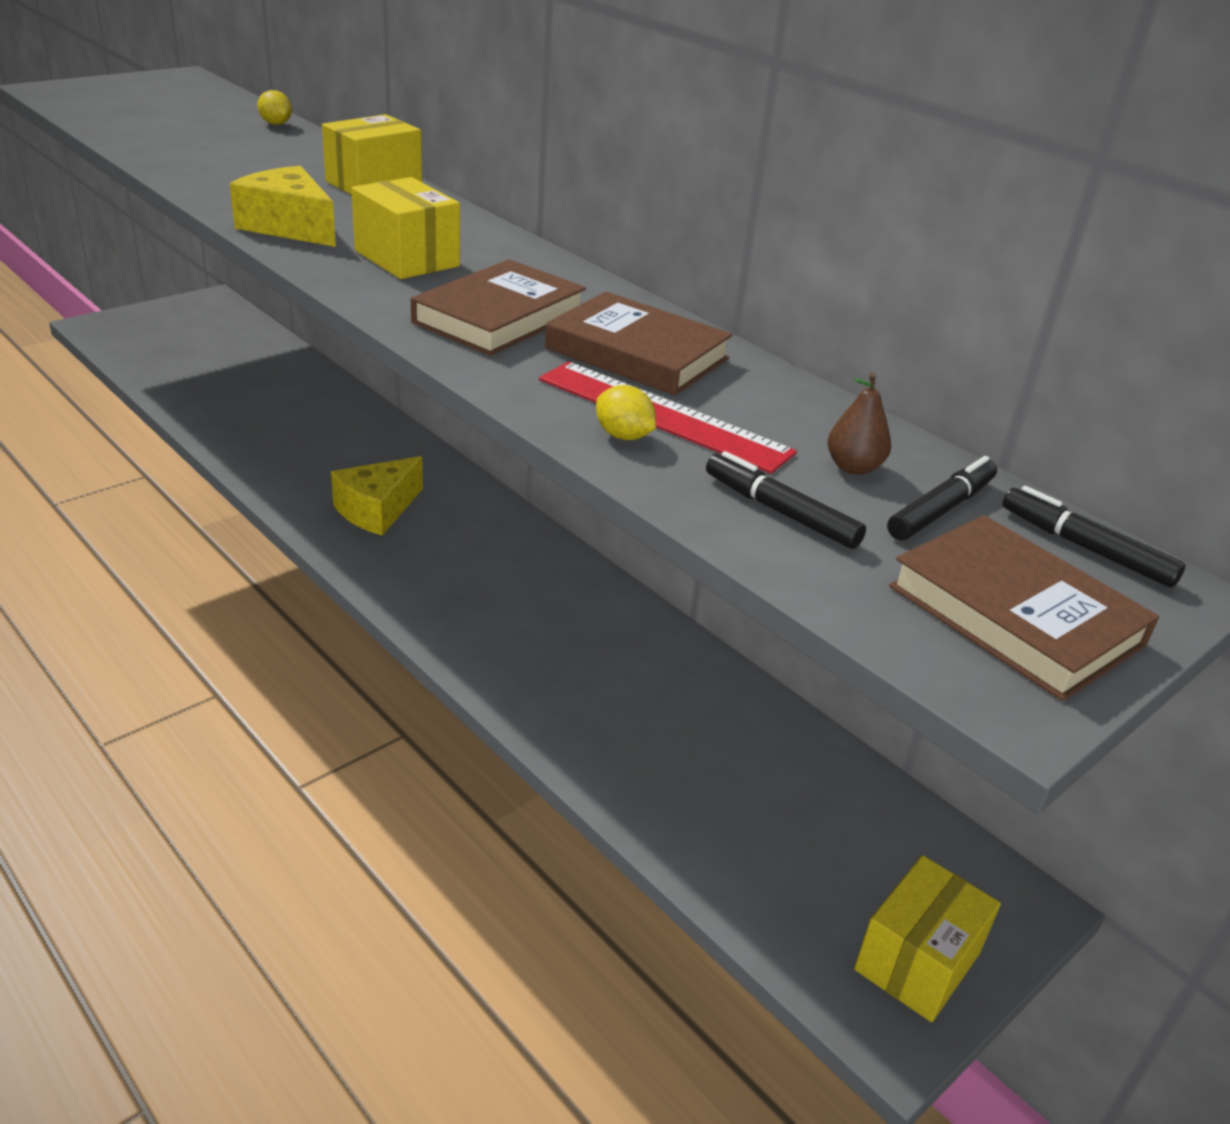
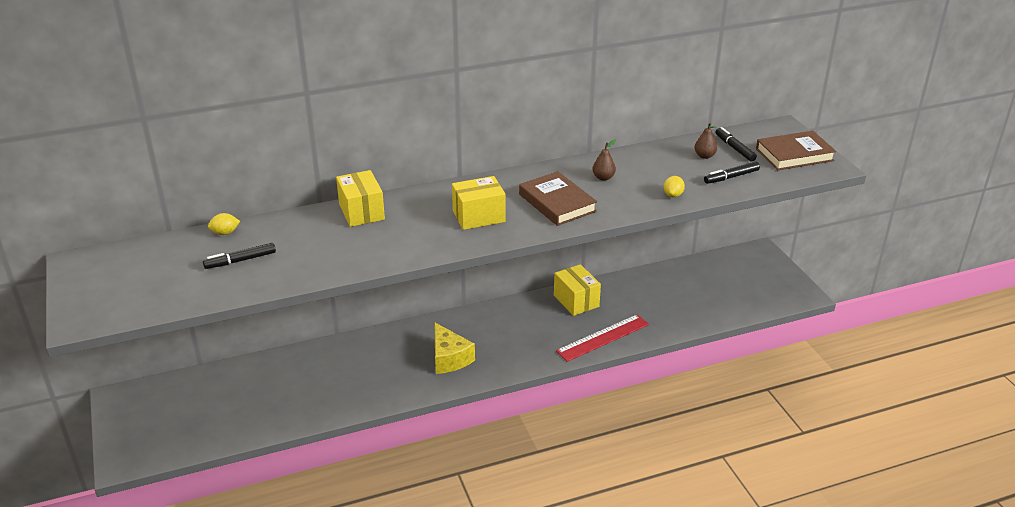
camera: 65 degrees left, 0 degrees up
(289, 227) = (420, 245): yellow cheese -> none
(623, 436) = (673, 195): yellow lemon -> yellow lemon turned 45 degrees counterclockwise
(637, 353) = (603, 177): brown book -> brown pear
(663, 415) = (658, 183): red ruler -> red ruler (603, 337)
(917, 961) = (779, 281): yellow box -> yellow box (576, 301)
(1085, 547) = (760, 131): black marker -> black marker (240, 260)

